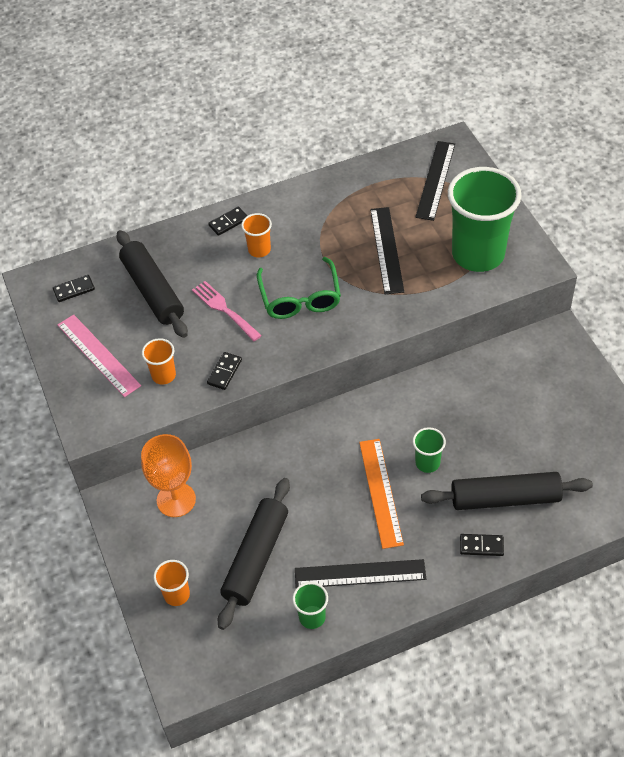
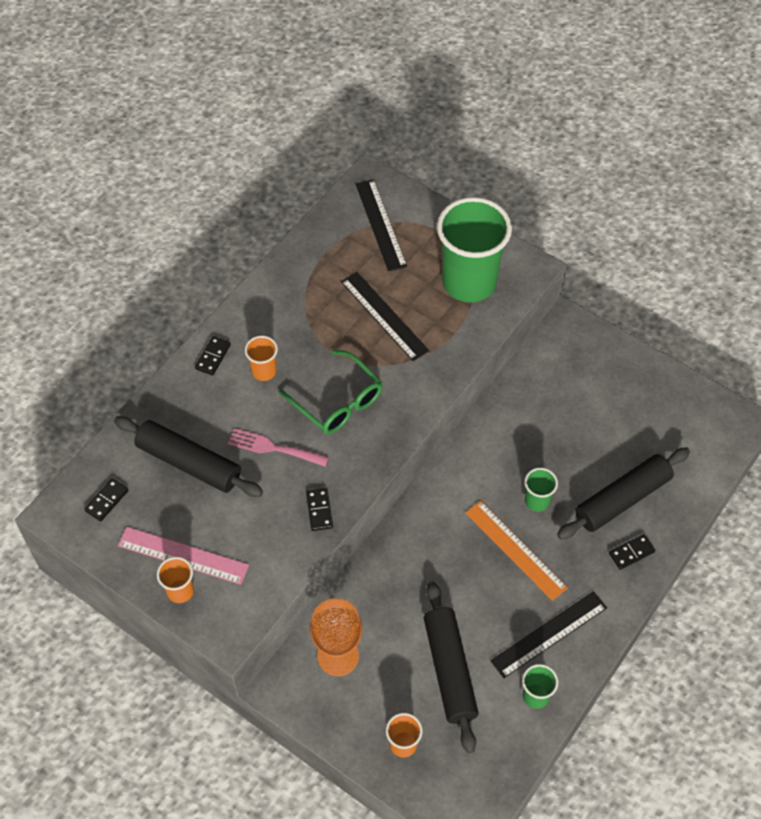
camera: 35 degrees left, 5 degrees up
(163, 375) = (263, 543): orange cup -> orange cup (180, 591)

